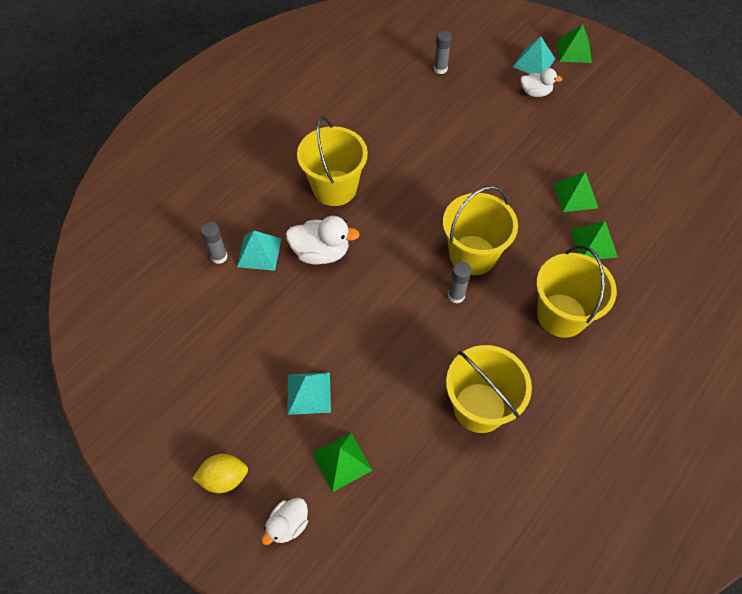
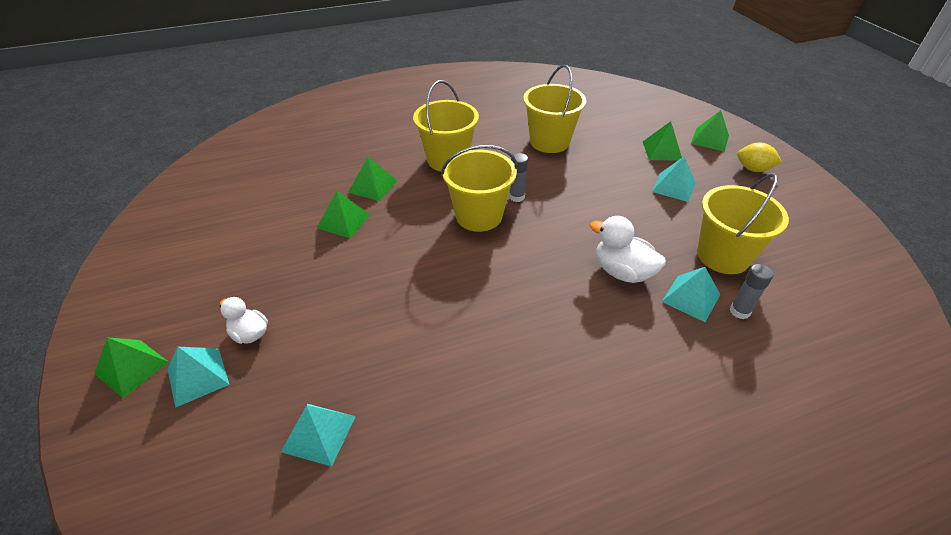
camera: 150 degrees left, 15 degrees down
(288, 524) = (710, 139): white duck -> green pyramid
(334, 188) = (576, 328): yellow bucket -> yellow bucket (723, 256)
(440, 69) = (319, 433): grey glue stick -> turquoise pyramid

